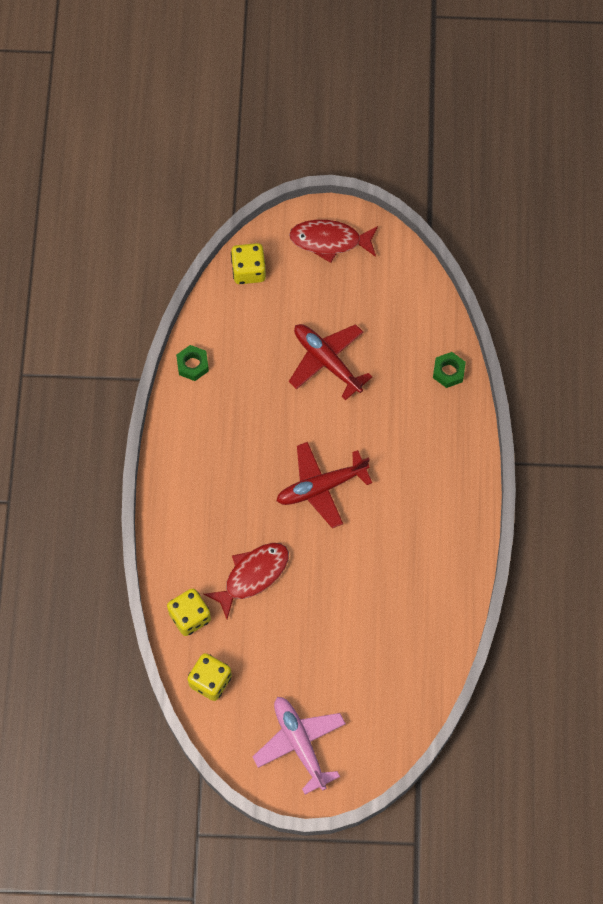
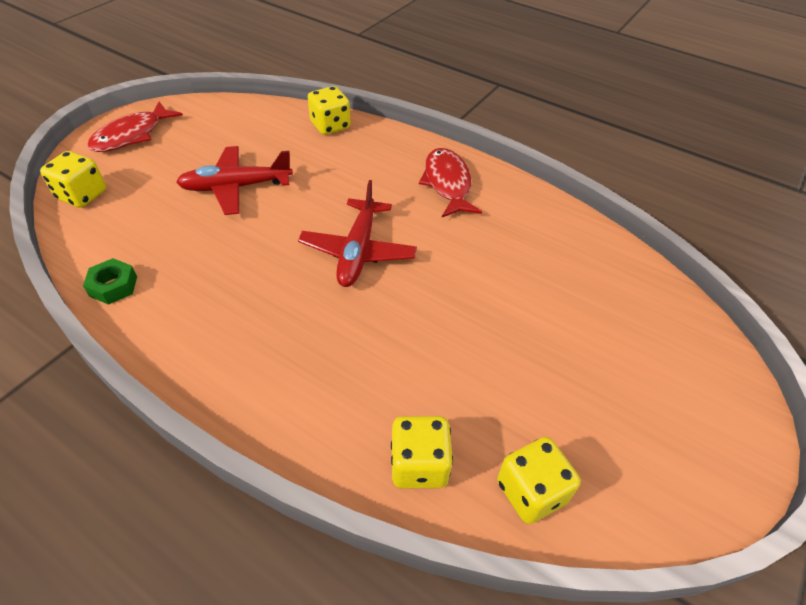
camera: 60 degrees left, 20 degrees down
(253, 575) = (412, 362): red fish -> red fish (447, 183)
(299, 743) = (673, 429): pink plane -> none
(448, 372) = (330, 126): green nut -> yellow dice

